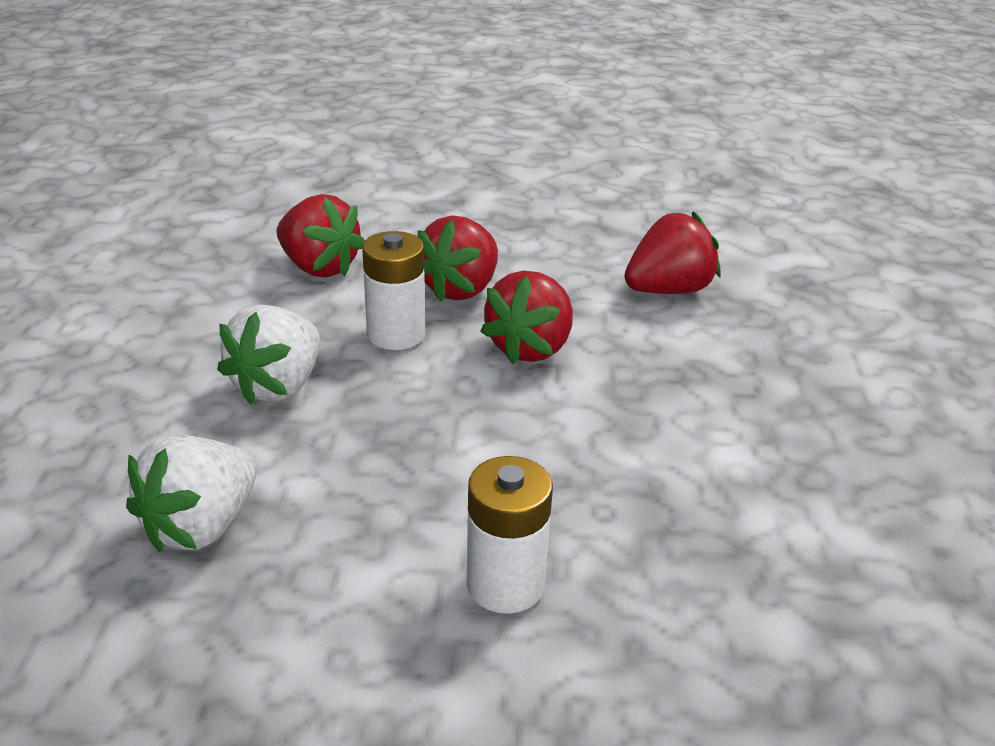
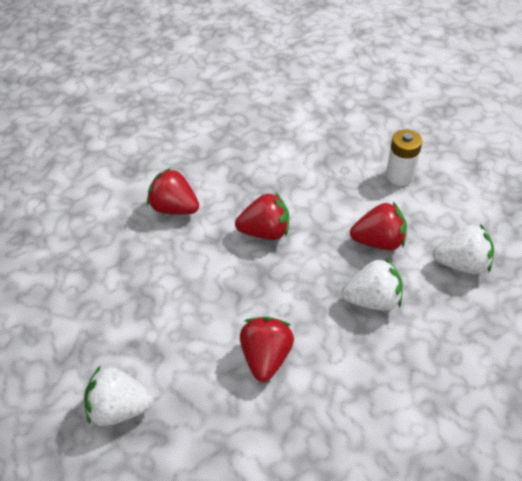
camera: 120 degrees left, 15 degrees up
(384, 174) = (120, 408): none -> white strawberry
(396, 334) = (297, 283): white battery -> none
(460, 289) = (236, 282): red strawberry -> red strawberry (378, 241)

